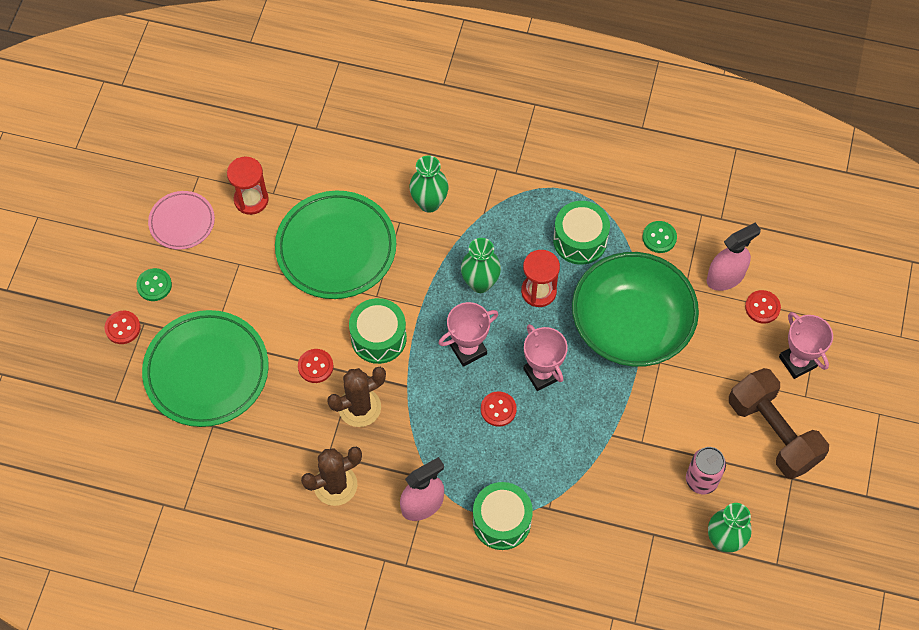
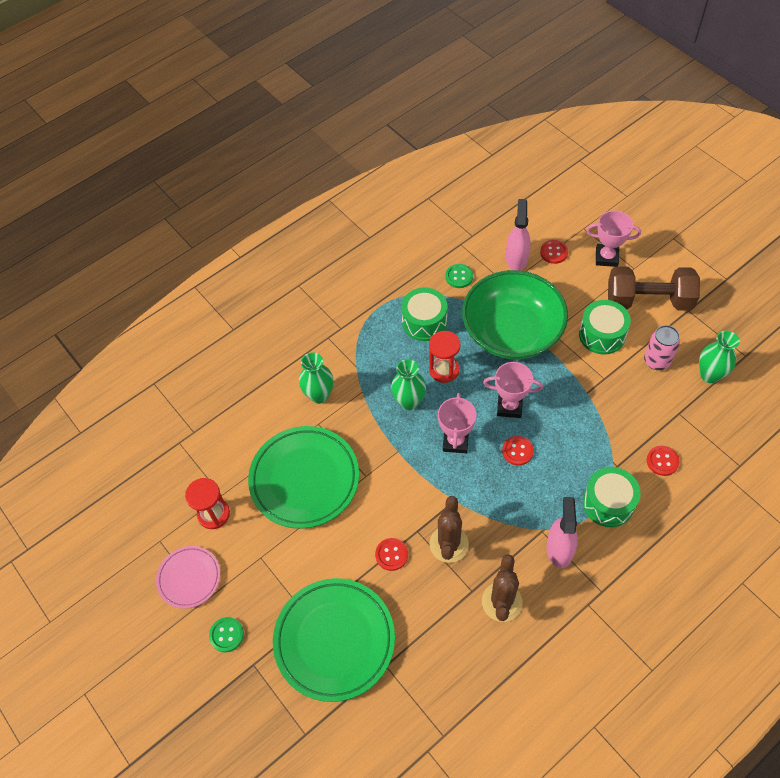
camera: 50 degrees left, 5 degrees down
(122, 328) = (244, 685): red button -> red button (662, 461)
(378, 338) = (401, 495): green drum -> green drum (602, 335)

